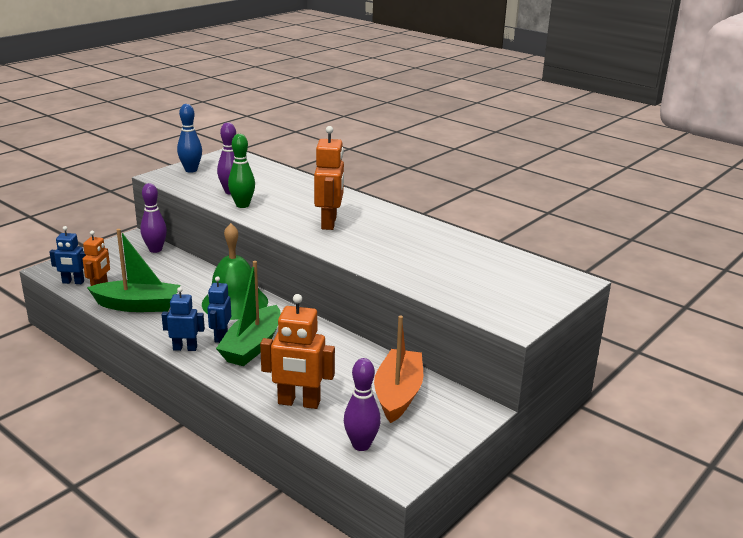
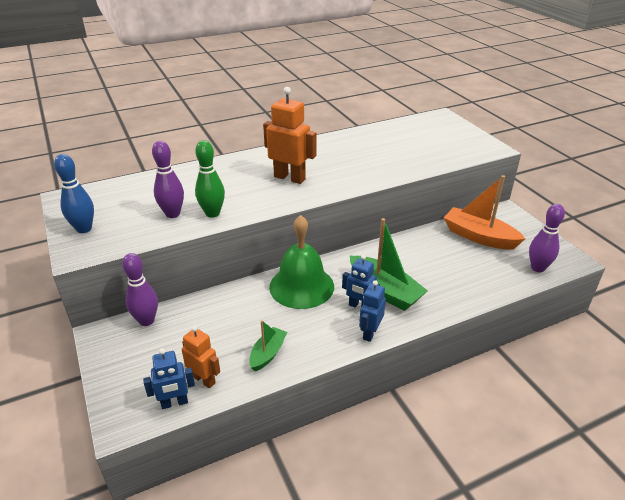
camera: 65 degrees left, 10 degrees up
(73, 282) = (174, 403): blue robot -> blue robot turned 45 degrees clockwise
(138, 305) = (268, 353): green boat -> green boat, size x0.56
(299, 403) = (478, 284): orange robot -> none

